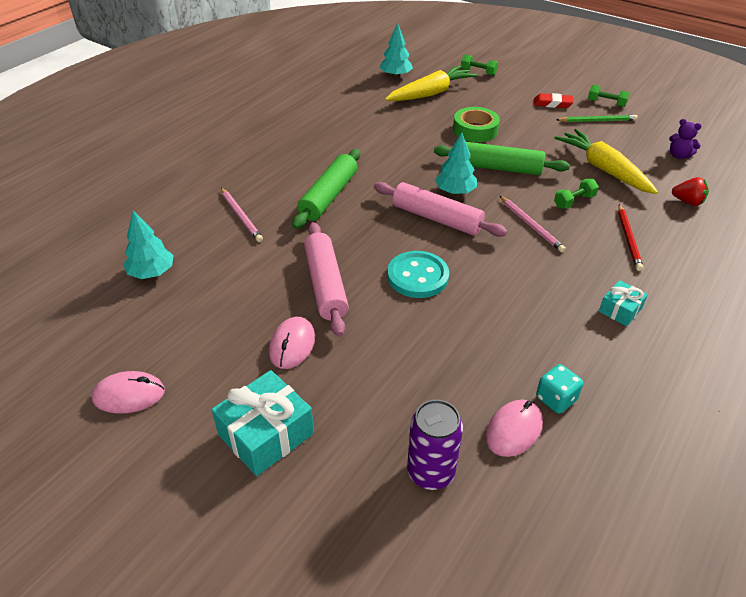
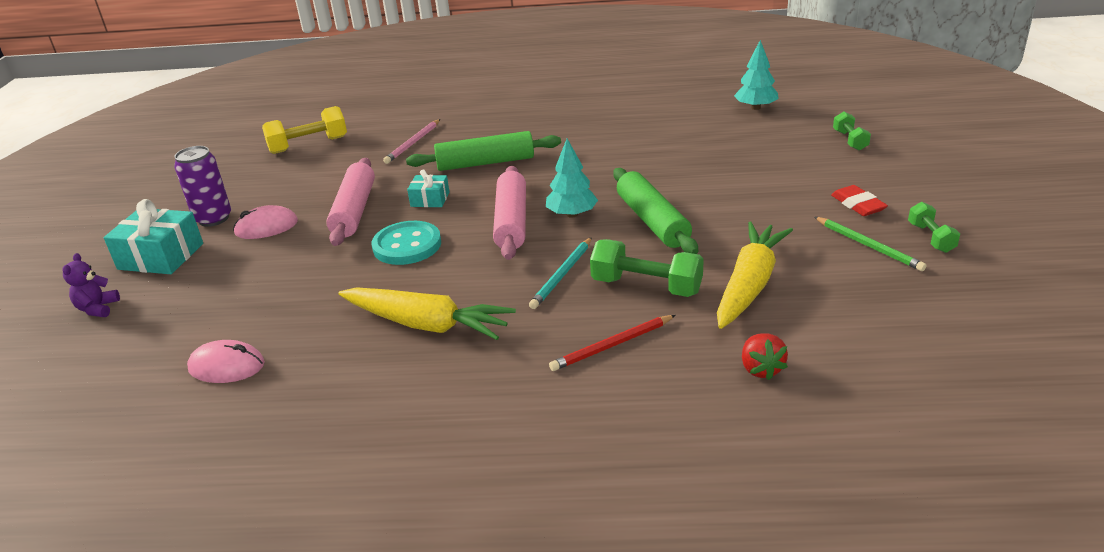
camera: 60 degrees right, 10 degrees down
(129, 395) = (173, 194): pink mouse -> none
(152, 273) = (308, 145): turquoise tree -> yellow dumbbell
(326, 285) = (354, 211): pink rolling pin -> pink rolling pin turned 45 degrees counterclockwise
(430, 472) = (154, 341): purple can -> purple can (213, 218)
(431, 93) = (750, 135): yellow carrot -> yellow carrot (426, 324)
(475, 130) = (712, 183): green tape -> none
(531, 225) = (562, 275): pink pencil -> turquoise pencil
(556, 399) = (283, 377): turquoise dice -> none
(574, 201) = (646, 286): green dumbbell -> green dumbbell, size x1.67
(620, 310) = (462, 377): turquoise gift -> turquoise gift (430, 199)
(679, 155) = (879, 331): purple teddy bear -> purple teddy bear (98, 309)

